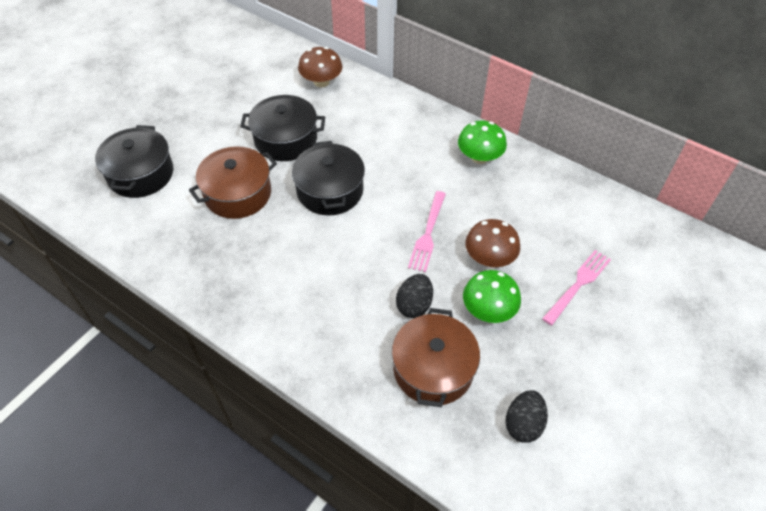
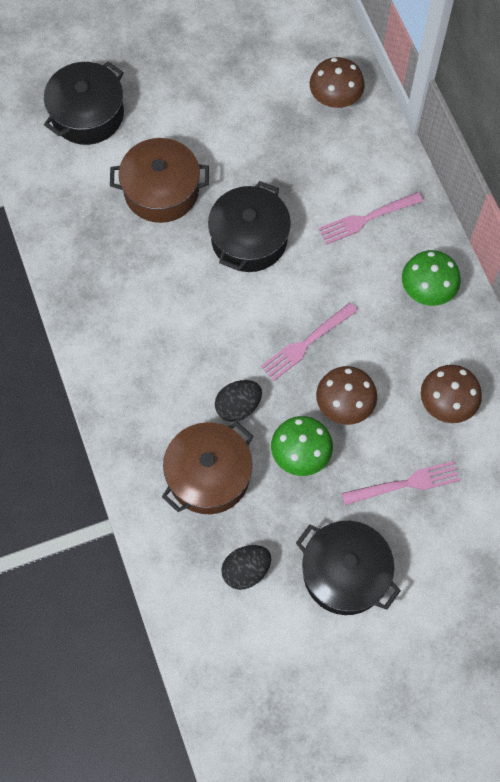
camera: 35 degrees right, 15 degrees up
(285, 139) = (248, 152): black pot -> black pot (345, 573)
(402, 137) = (367, 218): none -> pink fork
(555, 217) = (447, 403): none -> brown mushroom

